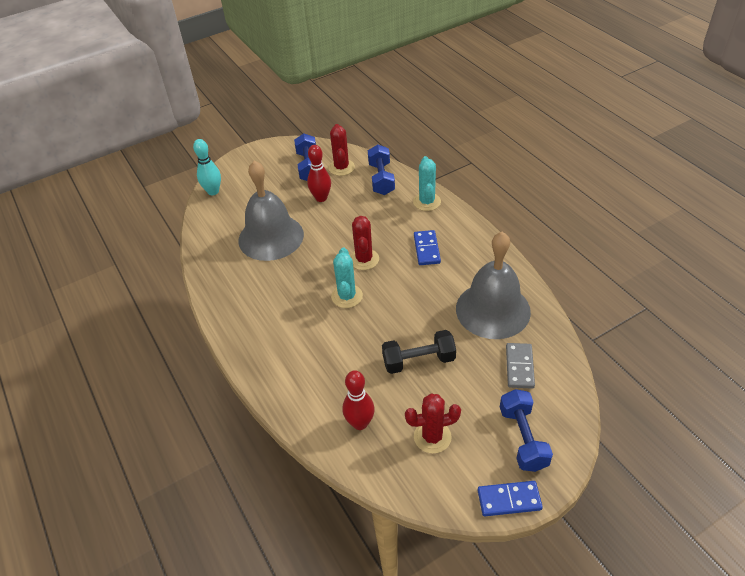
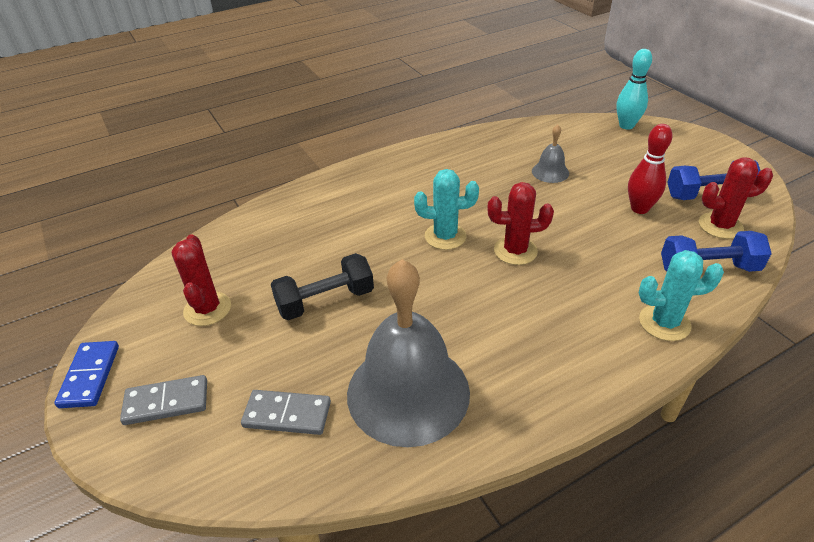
camera: 90 degrees right, 5 degrees down
(271, 237) = (550, 172): grey bell -> grey bell, size x0.44
(360, 423) = (249, 250): red bowling pin -> none
(418, 361) = (325, 301): black dumbbell -> black dumbbell turned 75 degrees clockwise
(426, 249) = (544, 317): blue domino -> none
(523, 438) = (166, 402): blue dumbbell -> grey domino

